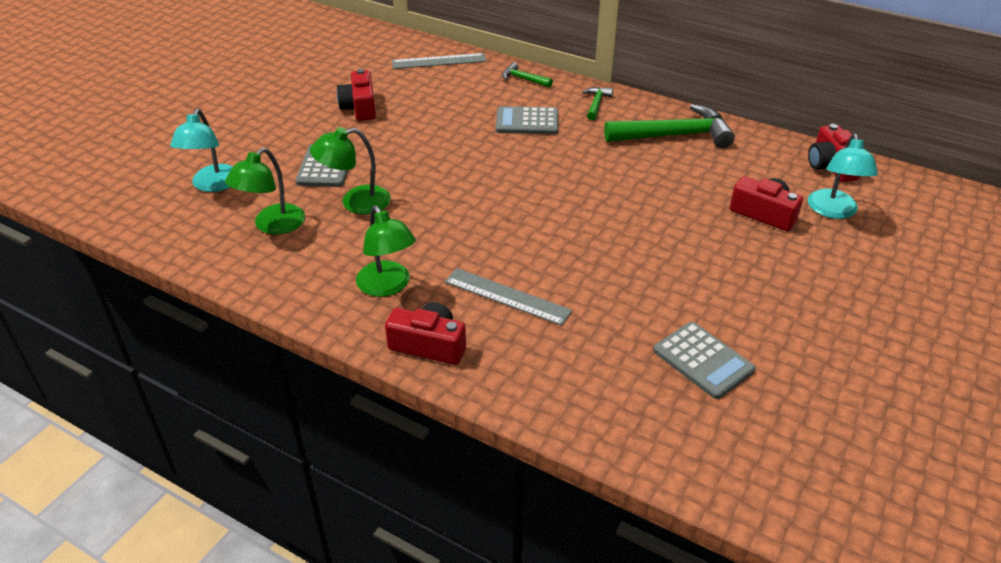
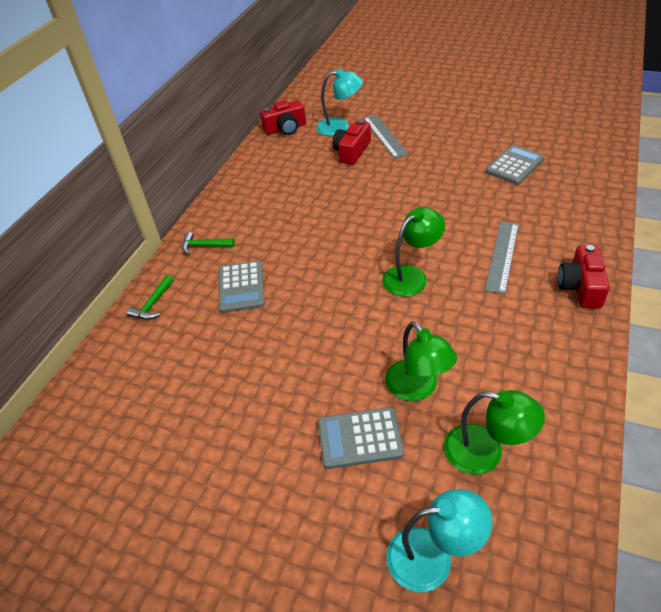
camera: 95 degrees left, 5 degrees up
(360, 107) = (221, 443): red camera -> none
(387, 286) = (529, 329): green lamp -> green lamp (411, 276)
(439, 61) = (103, 389): grey ruler -> grey ruler (385, 136)
(675, 135) = (254, 196): green hammer -> none

